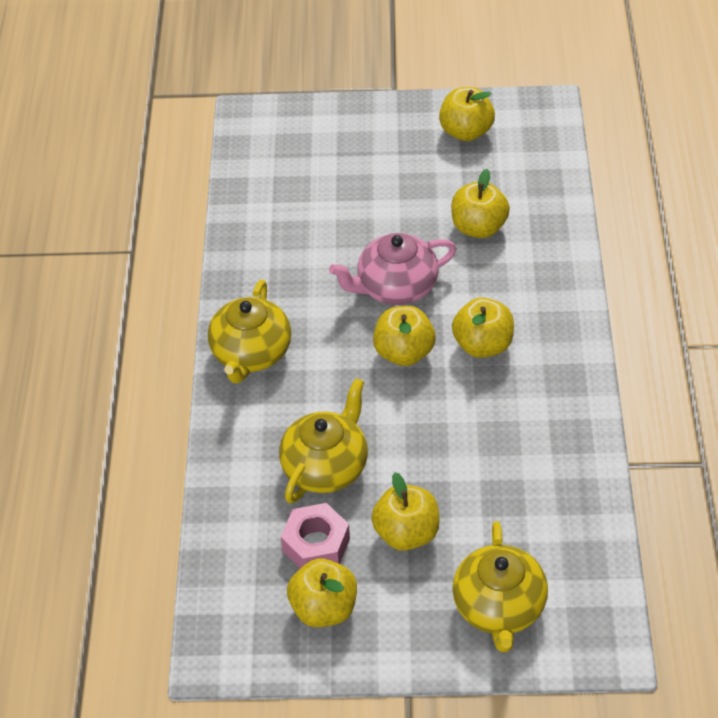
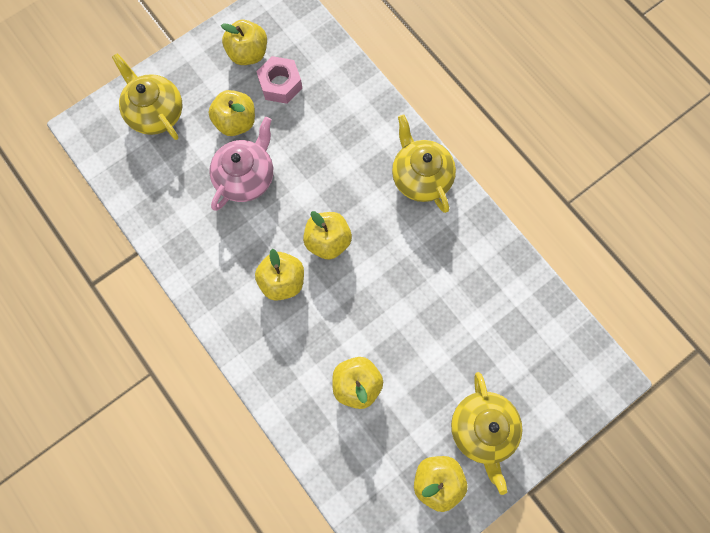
camera: 140 degrees right, 25 degrees up
(326, 466) = (312, 133): yellow teapot -> yellow teapot (482, 429)
(395, 287) = (373, 289): pink teapot -> pink teapot (246, 177)

